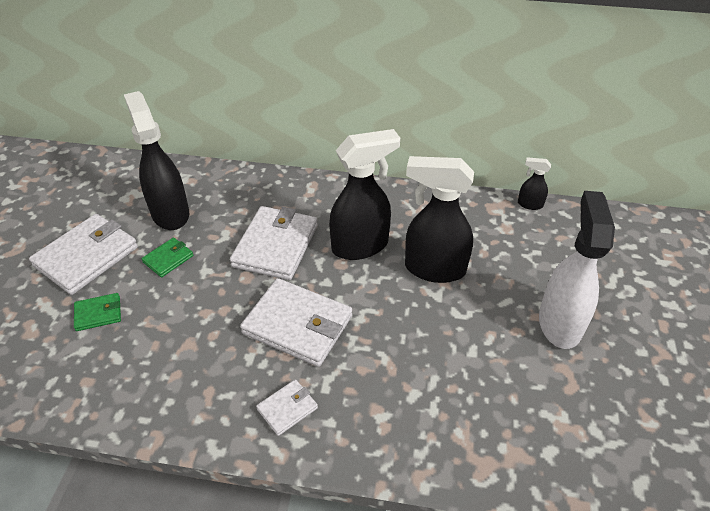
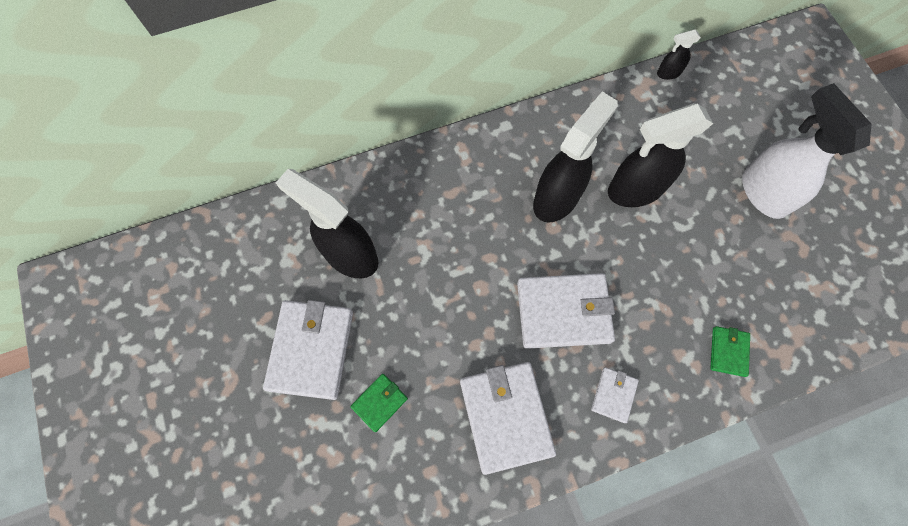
camera: 30 degrees left, 25 degrees up
(168, 259) = (393, 308): green wallet -> green wallet (728, 351)
(275, 246) = (481, 239): white wallet -> white wallet (506, 416)

